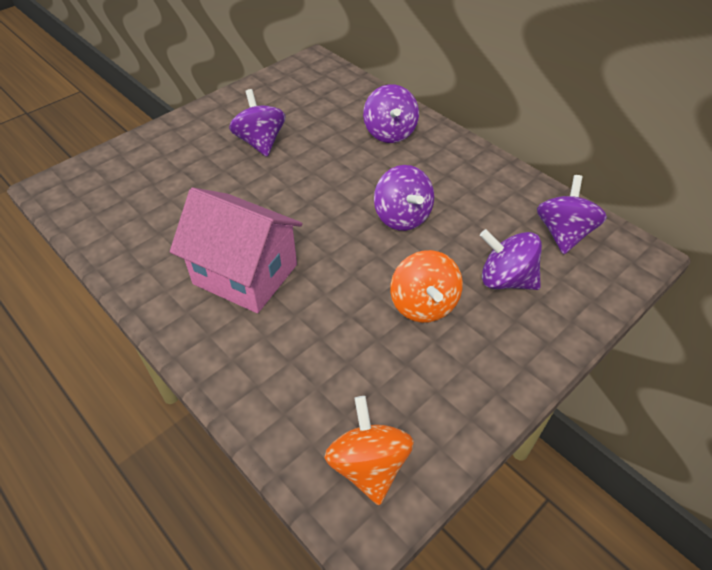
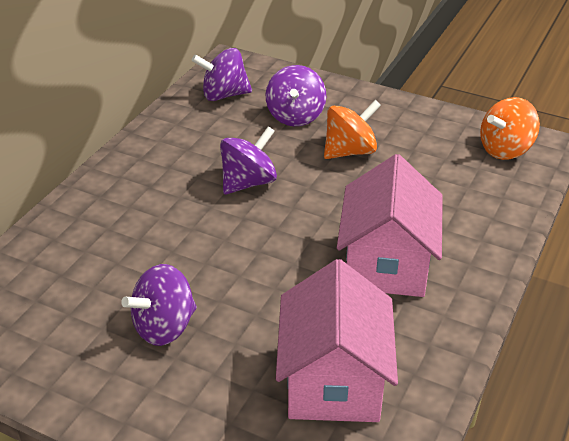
camera: 110 degrees left, 10 degrees down
(155, 206) = (334, 381): none -> pink house
(390, 133) = (106, 219): purple spinning top -> none

